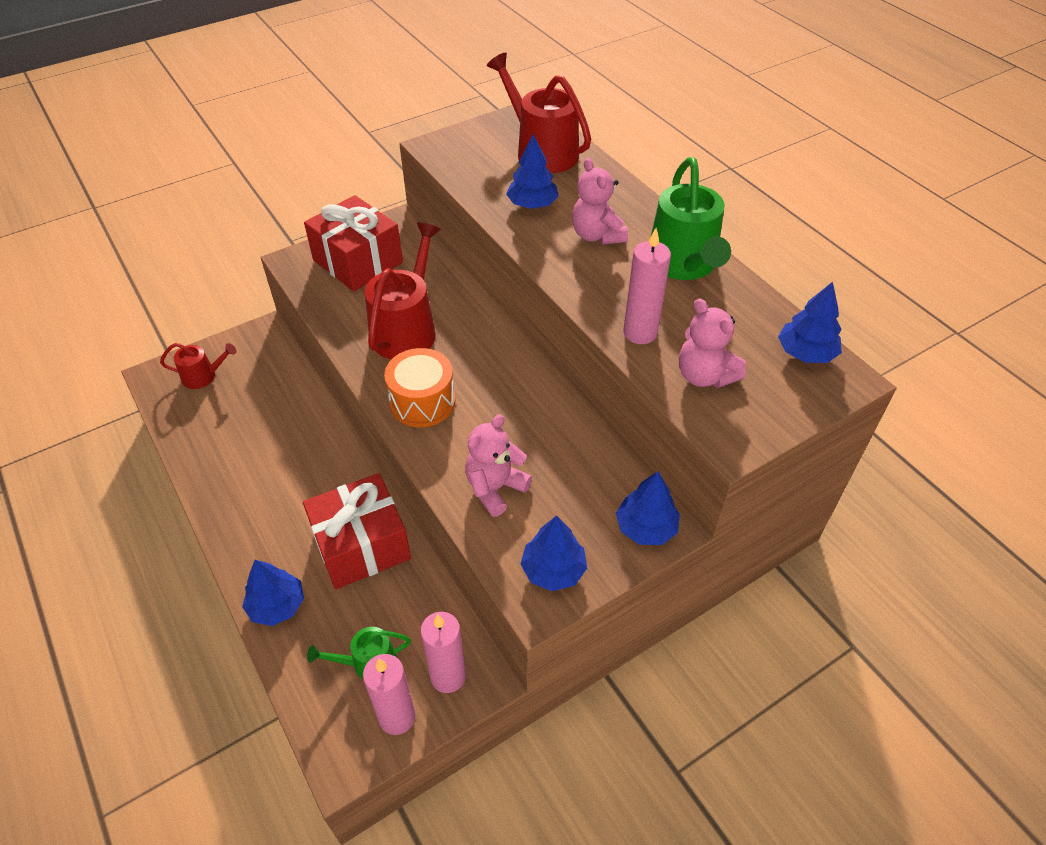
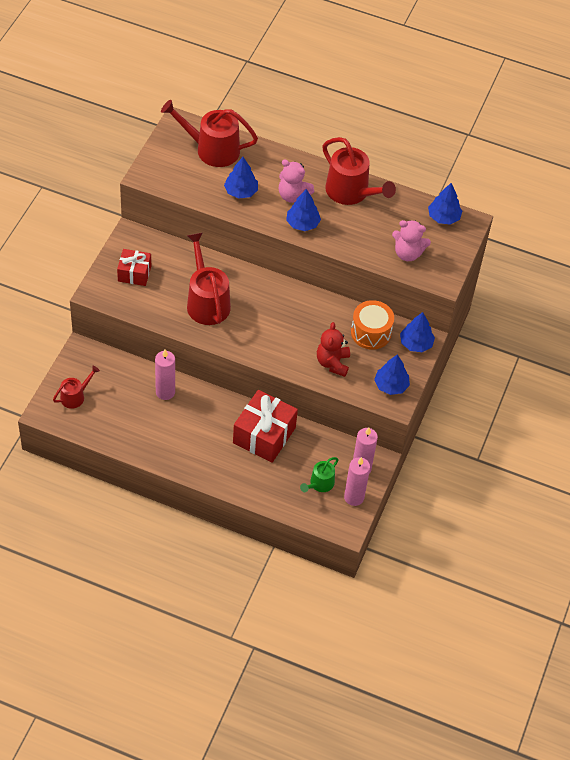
camera: 40 degrees left, 5 degrees up
(277, 605) = (250, 486): blue tree -> blue tree (302, 223)
(358, 261) = (134, 273): red gift -> red gift, size x0.60
(422, 402) = (256, 339): orange drum -> orange drum (371, 333)
(495, 488) = (332, 363): pink teddy bear -> red teddy bear
(640, 333) = (361, 245): pink candle -> pink candle (165, 392)
(683, 264) = (351, 192): green watering can -> red watering can

